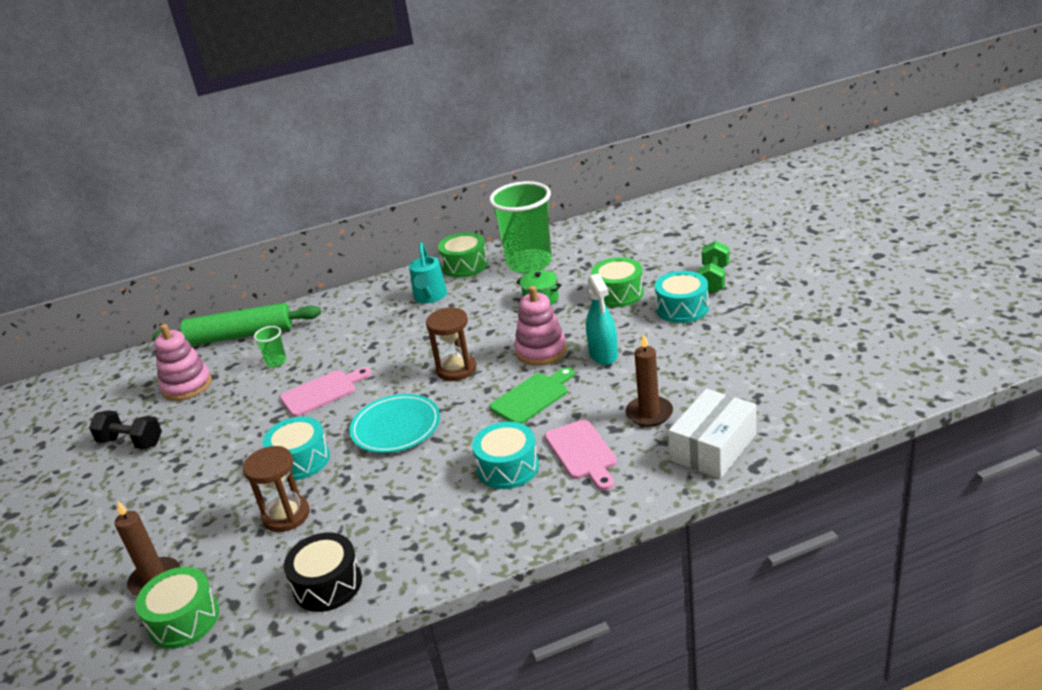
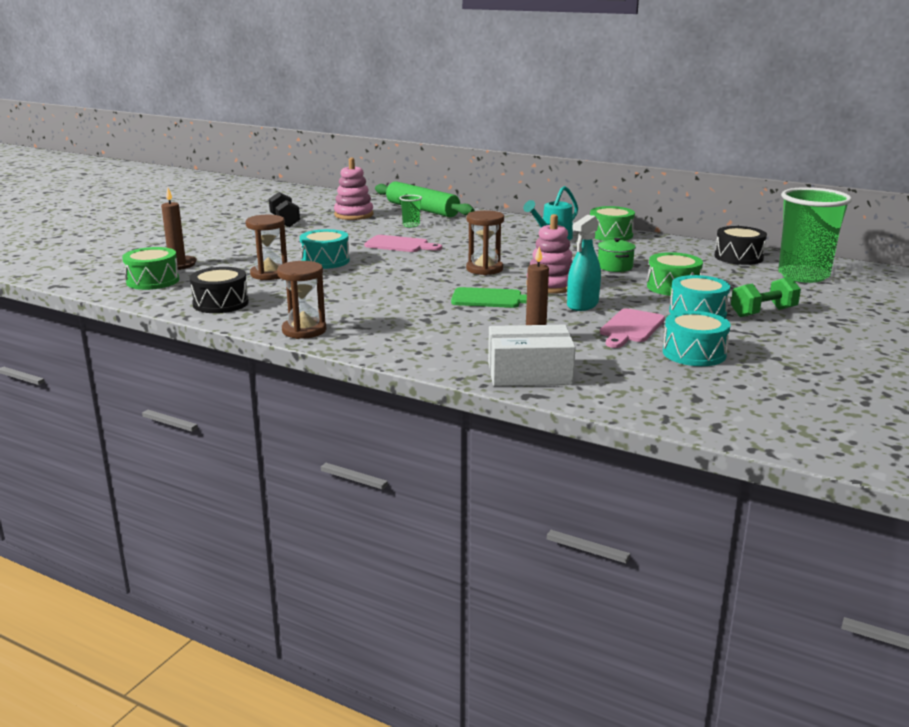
camera: 45 degrees right, 10 degrees down
(396, 427) = (394, 273): turquoise plate -> none
(475, 547) = (304, 330): none -> brown hourglass
(508, 467) = (400, 315): turquoise drum -> turquoise drum (694, 353)
(529, 263) = (653, 250): green cup -> green cup (803, 276)
(582, 452) = (452, 332): pink cutting board -> pink cutting board (631, 328)
(594, 234) = (738, 257): none -> black drum

